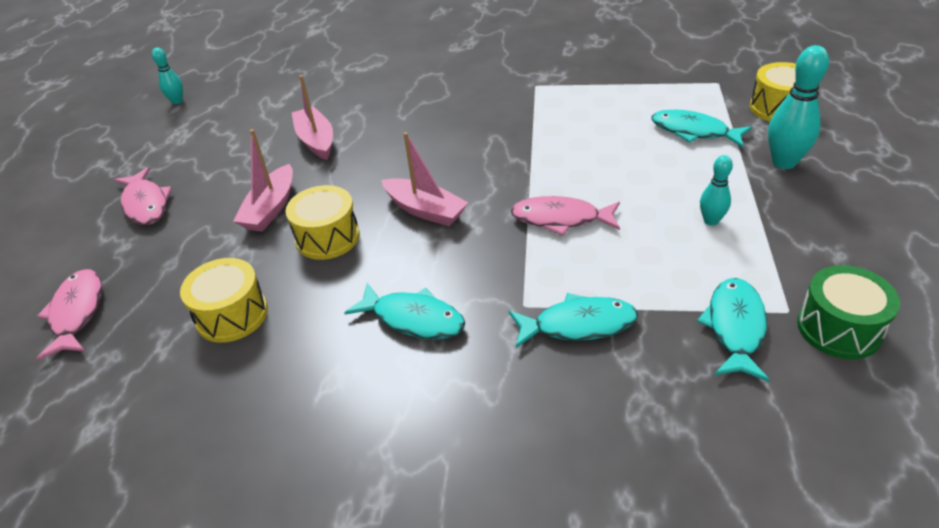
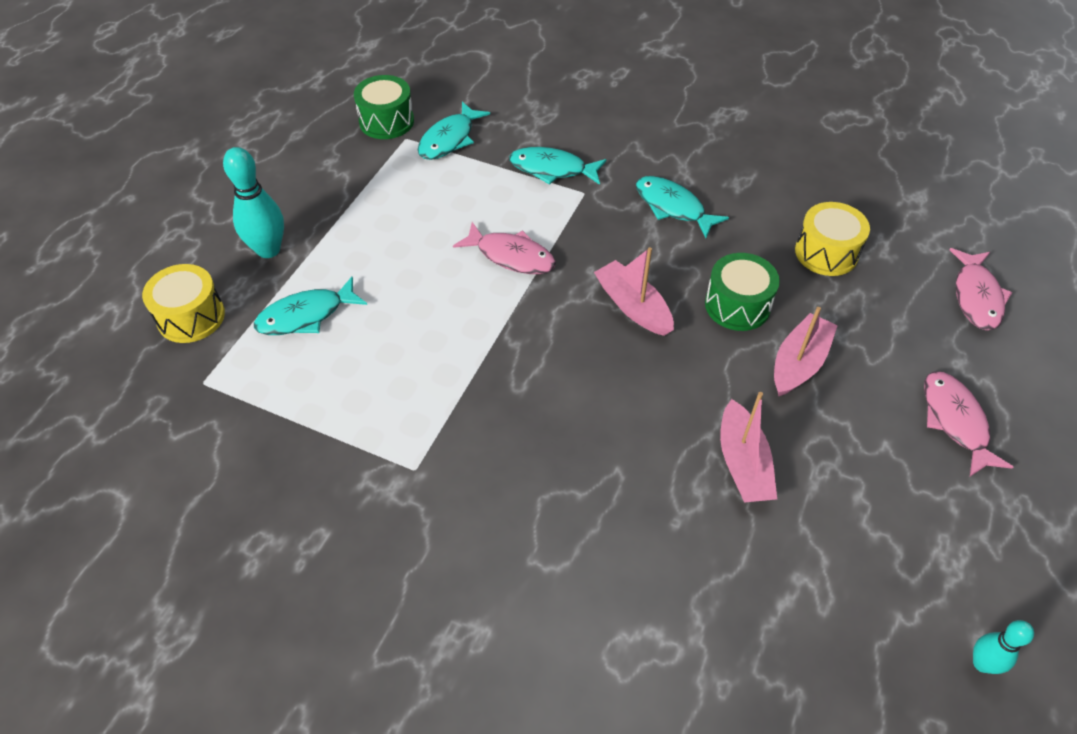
camera: 165 degrees left, 10 degrees up
(327, 237) = (737, 305): yellow drum -> green drum
(694, 131) = (306, 315): turquoise fish -> turquoise fish turned 105 degrees clockwise
(711, 221) = (389, 215): turquoise bowling pin -> none

